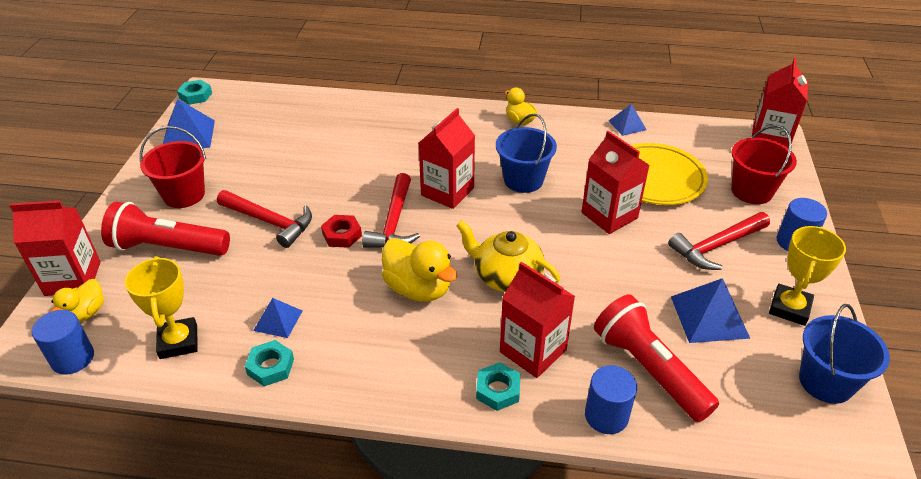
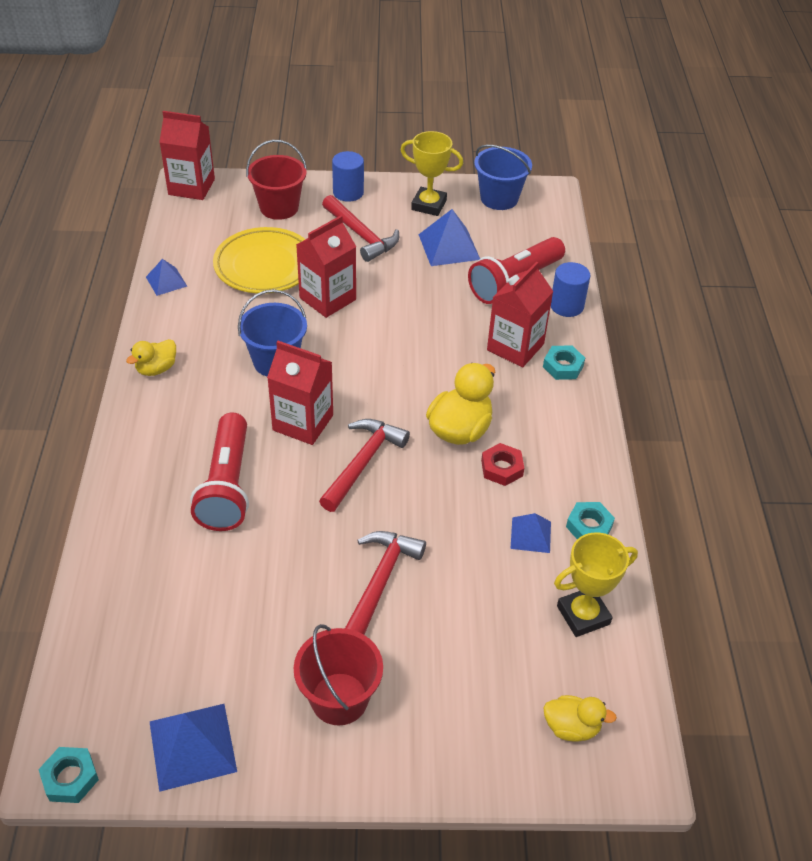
camera: 100 degrees left, 5 degrees up
(73, 278) = (521, 770): red carton -> none
(73, 358) = (635, 710): blue cylinder -> none
(167, 248) = (445, 680): red flashlight -> red flashlight (227, 486)
(342, 235) = (391, 506): red nut -> red nut (502, 468)
(394, 222) = (363, 463): red hammer -> red hammer turned 60 degrees counterclockwise
(506, 276) = (429, 368): yellow teapot -> none

